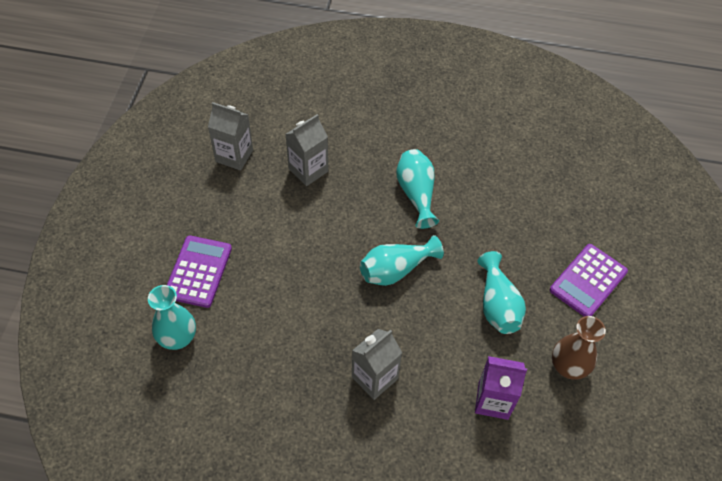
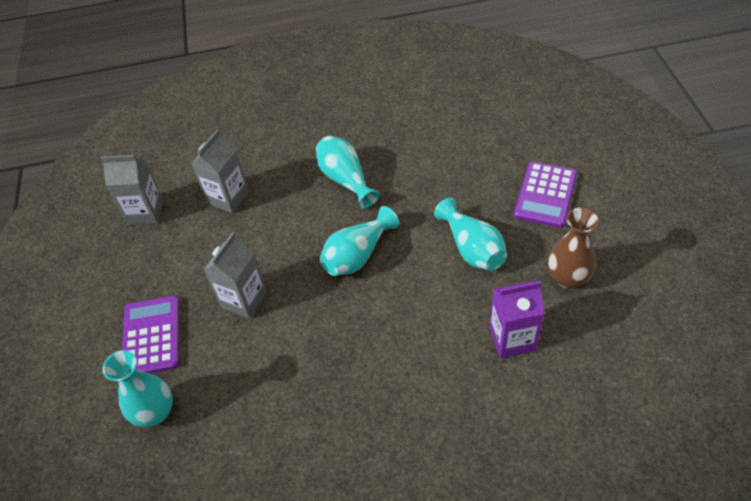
camera: 15 degrees left, 5 degrees down
(374, 378) = (383, 366): grey carton -> grey carton (244, 300)

